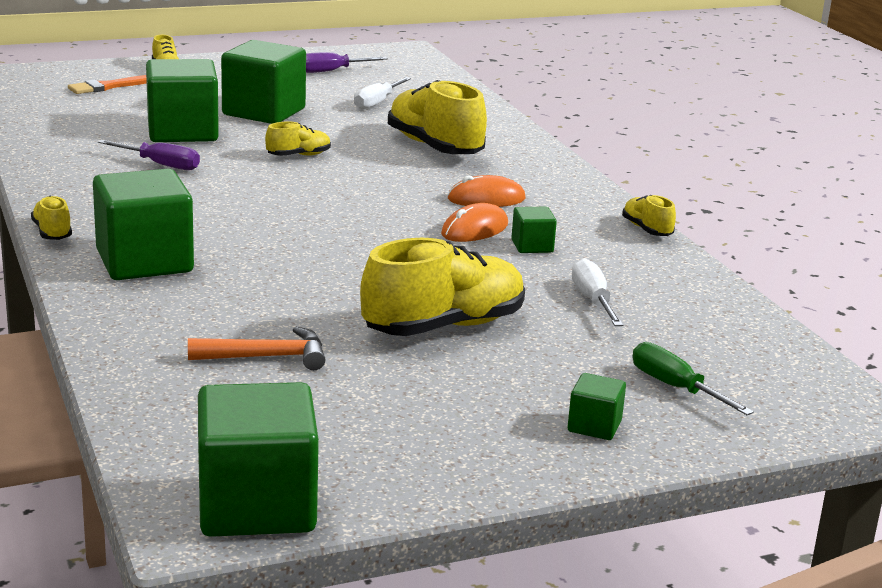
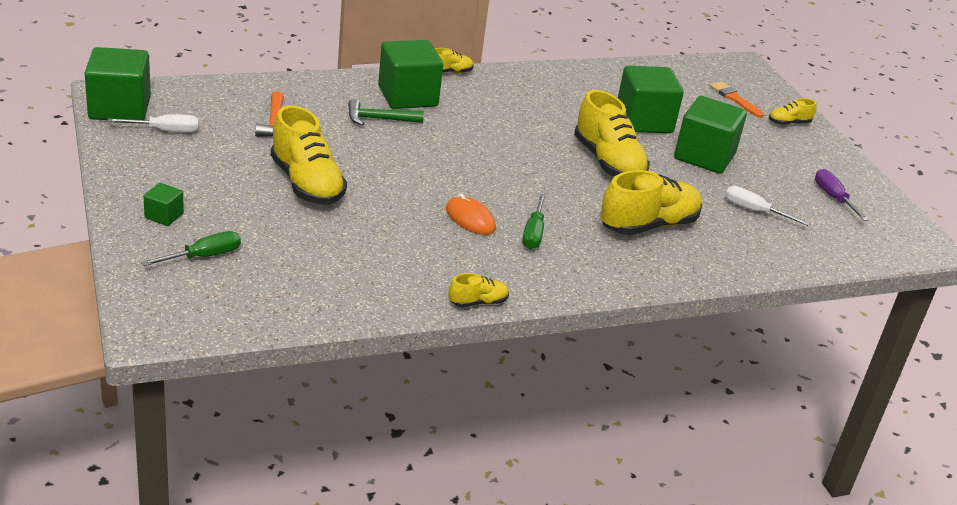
camera: 90 degrees right, 10 degrees up
(160, 165) = (573, 109): purple screwdriver -> none
(226, 281) = (379, 119): none -> green hammer
(298, 155) = (608, 162): yellow shoe -> yellow shoe, size x2.08
(486, 199) = (533, 233): orange mouse -> green screwdriver
(532, 246) = (439, 239): green cube -> none
(593, 301) = (341, 249): white screwdriver -> white screwdriver (165, 131)

